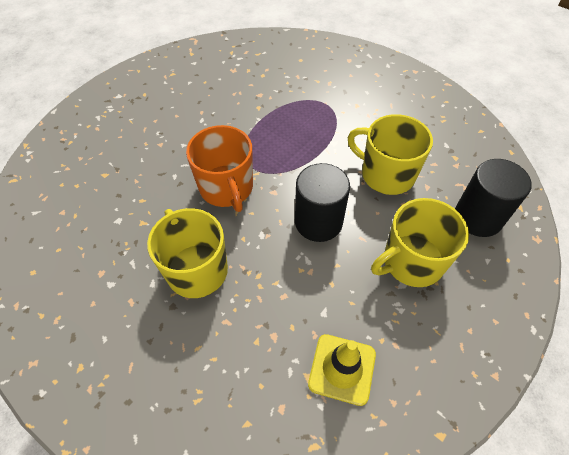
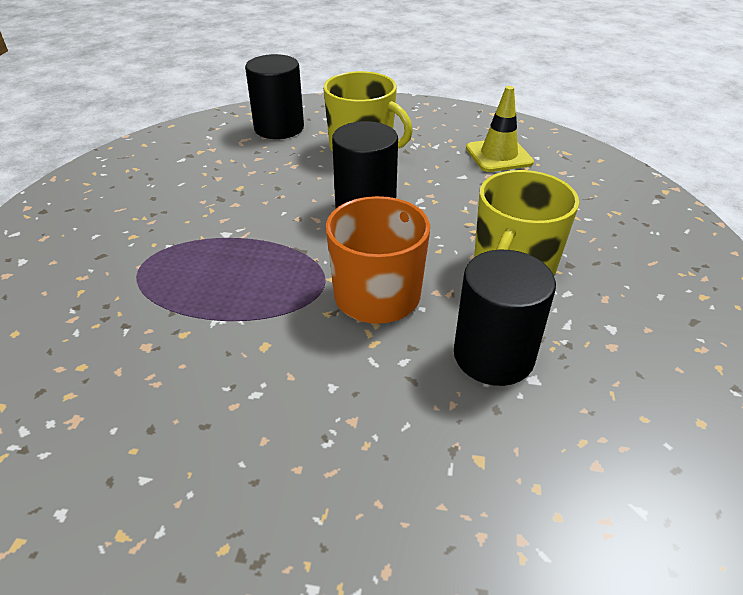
camera: 120 degrees left, 15 degrees down
(145, 213) = (493, 355): none -> black cylinder
(386, 174) = (257, 184): yellow mug -> none

